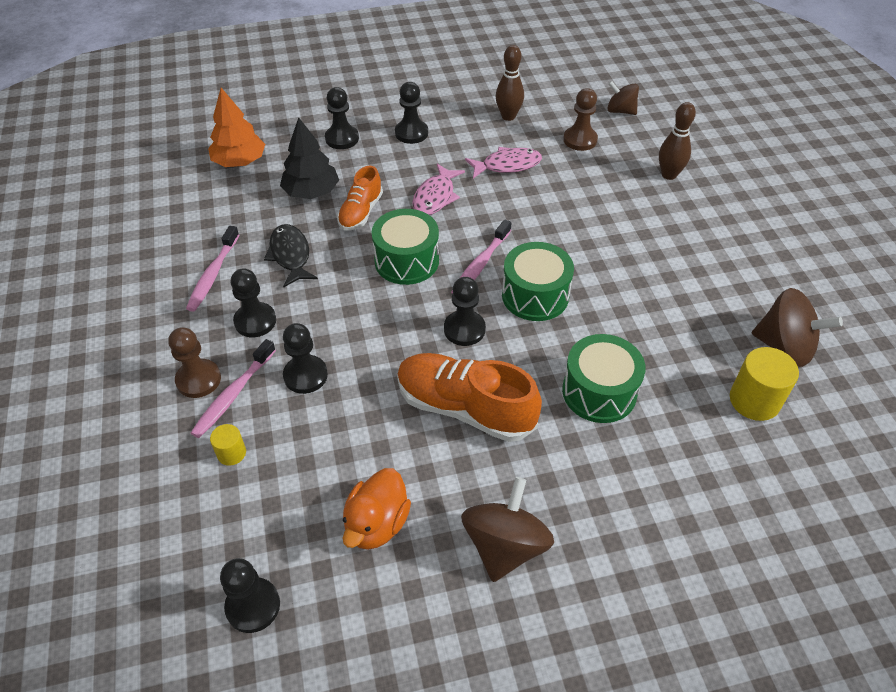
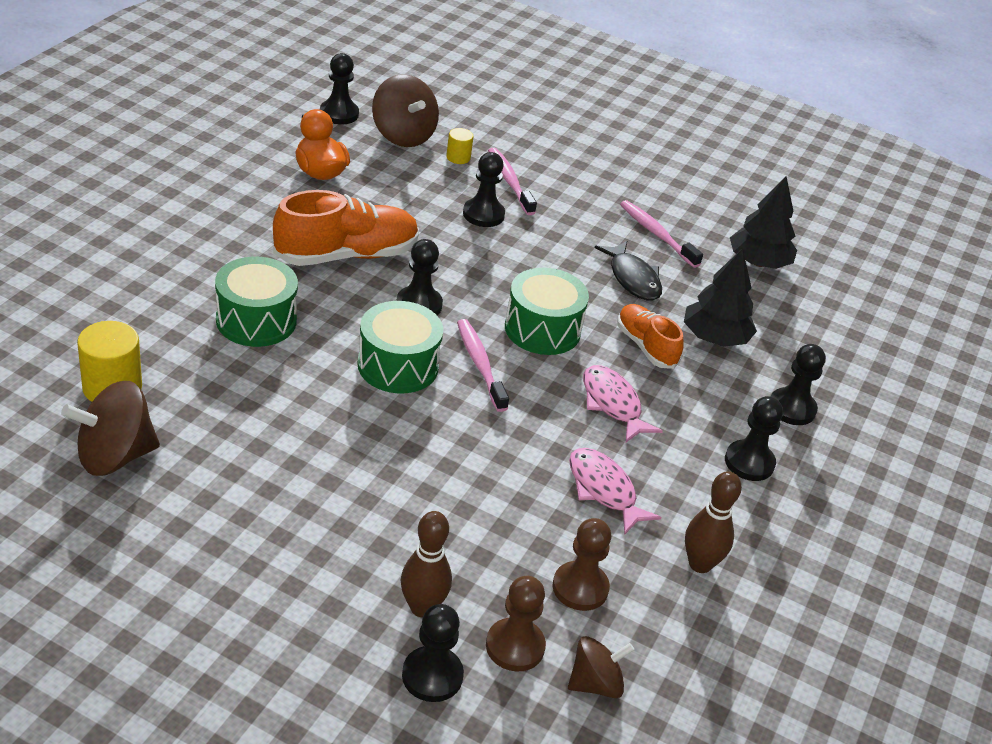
camera: 125 degrees right, 10 degrees down
(190, 214) = (758, 262): none -> black tree
(198, 380) = (544, 177): brown pawn -> brown pawn (515, 646)
(240, 162) = (817, 326): orange tree -> none
(255, 321) = (573, 224): black pawn -> black pawn (432, 676)
(290, 255) = (633, 279): black fish -> black fish turned 45 degrees clockwise
(505, 546) = (225, 201): brown spinning top -> brown spinning top (403, 135)
(507, 165) = (604, 490): pink fish -> pink fish turned 120 degrees clockwise

